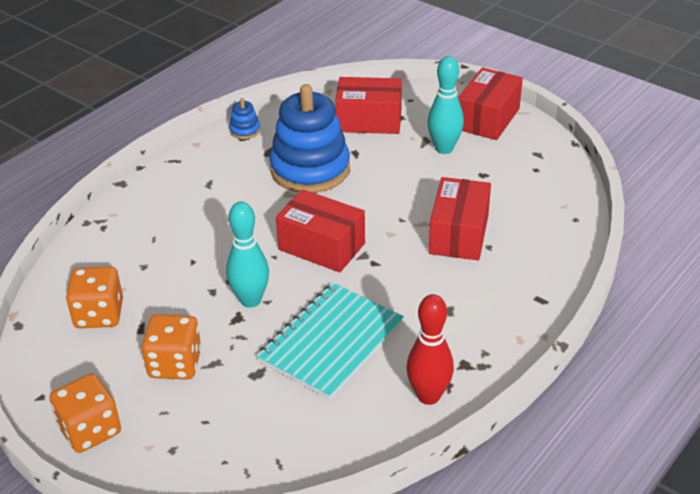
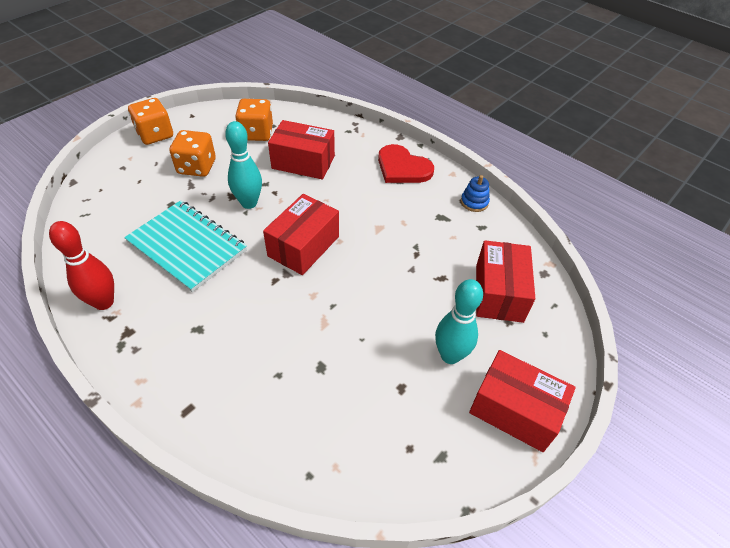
camera: 90 degrees right, 10 degrees up
(184, 179) = (402, 167): none -> red heart
(310, 169) = (414, 243): blue stacking toy -> none
(459, 234) = (302, 350): red box -> red box (303, 162)

